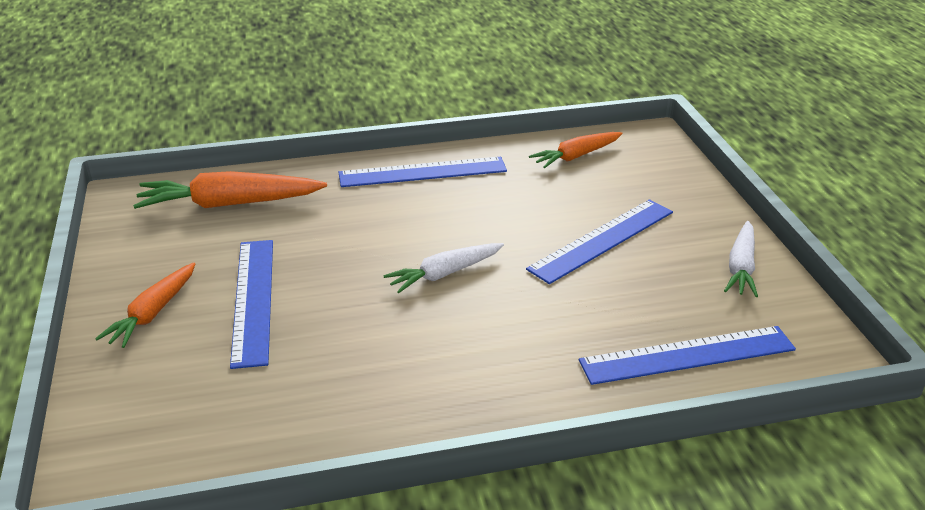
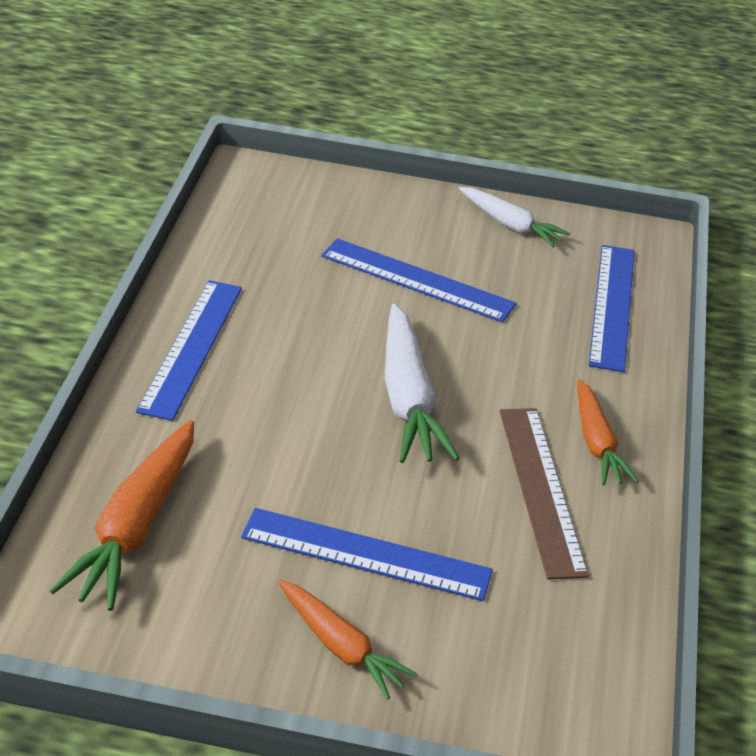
camera: 70 degrees left, 5 degrees up
(384, 369) = (540, 489): none -> brown ruler
(444, 274) = (408, 399): white carrot -> white carrot, size x1.58
(576, 156) = (249, 232): orange carrot -> orange carrot (596, 443)
(602, 240) = (417, 280): blue ruler -> blue ruler turned 45 degrees counterclockwise

